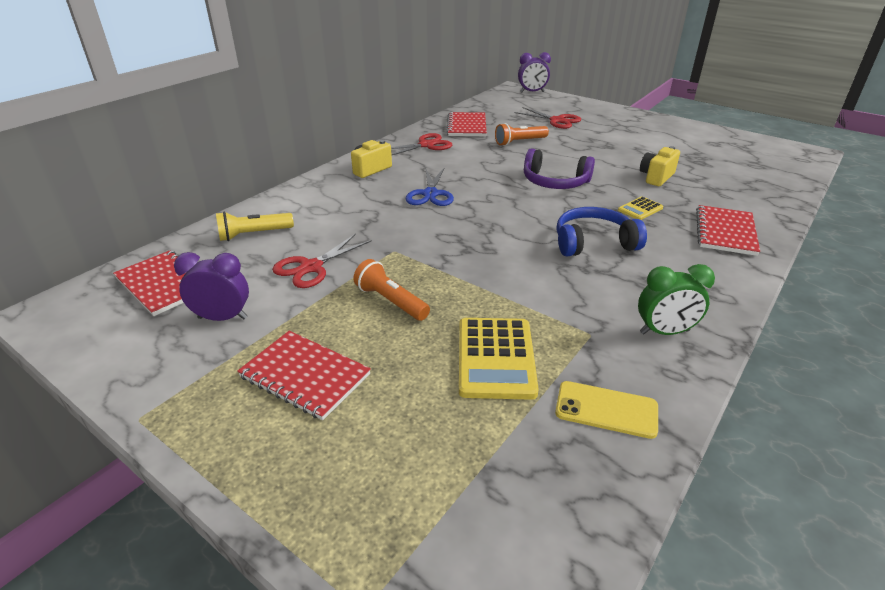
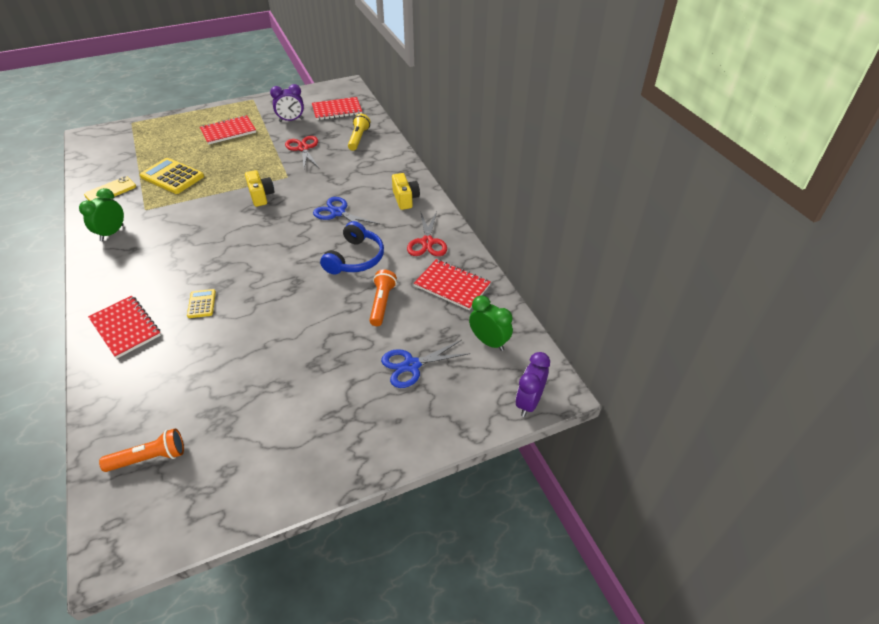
camera: 120 degrees right, 10 degrees up
(223, 318) = (291, 120): purple clock -> purple clock turned 45 degrees clockwise
(391, 301) = (246, 163): orange flashlight -> orange flashlight (149, 458)
(503, 107) = (489, 342): none -> green clock
(555, 182) = (288, 282): purple headphones -> none
(557, 120) = (411, 365): red scissors -> blue scissors
(593, 243) = (199, 254): blue headphones -> blue headphones (355, 258)
(656, 177) = (226, 352): yellow camera -> yellow camera (261, 196)

